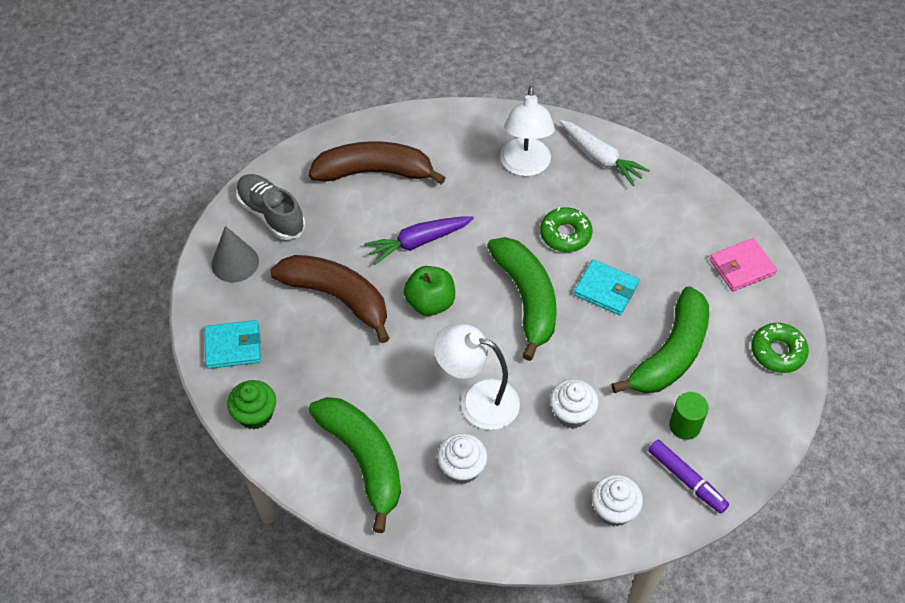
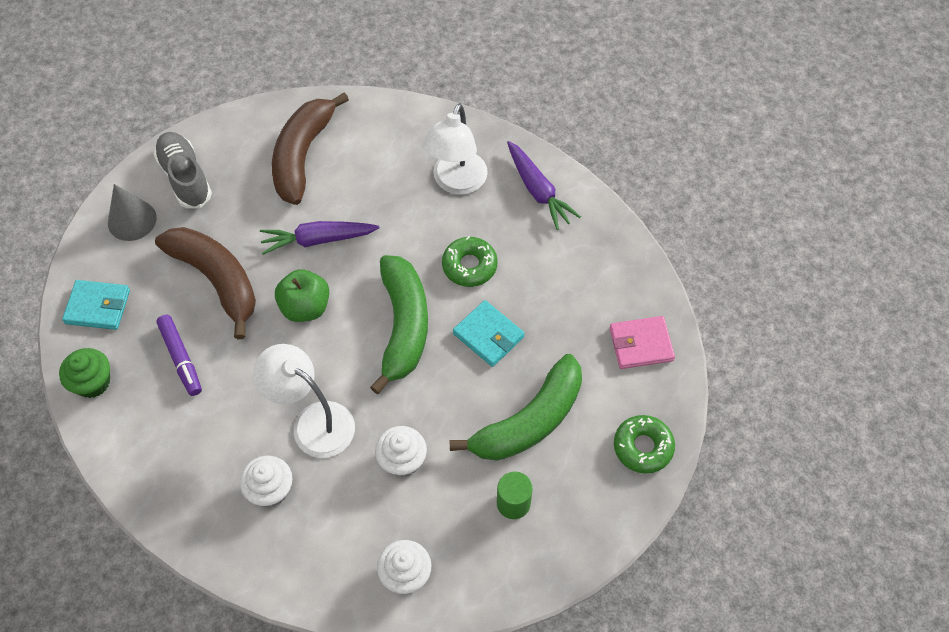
camera: 15 degrees right, 5 degrees up
(363, 460) = (178, 456): green banana -> none
(374, 172) = (302, 155): brown banana -> brown banana turned 90 degrees counterclockwise
(601, 158) = (538, 191): white carrot -> purple carrot
(686, 480) = (492, 562): purple marker -> purple marker (181, 358)

